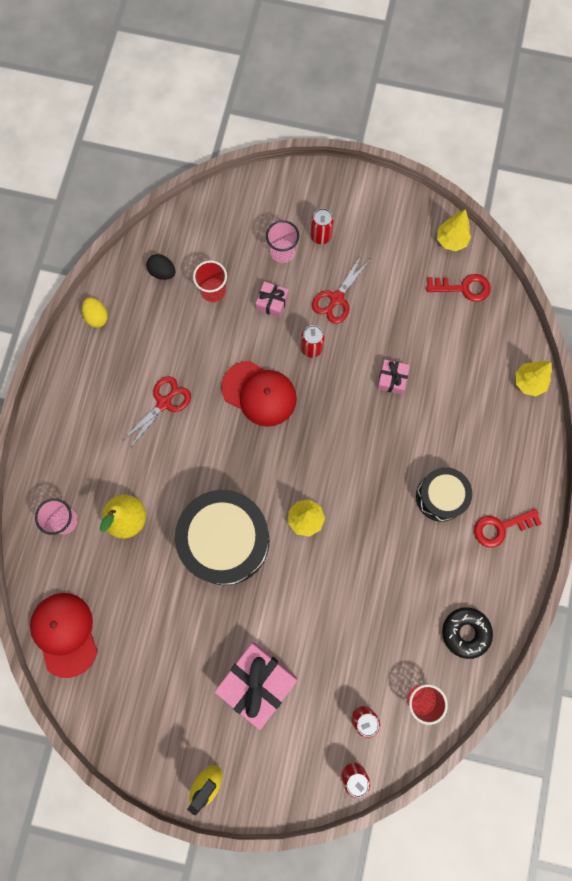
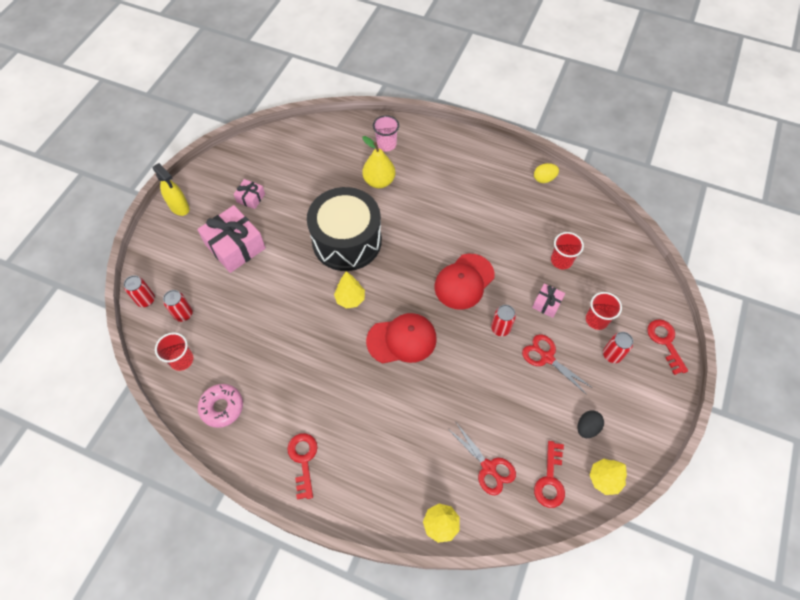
camera: 100 degrees right, 15 degrees down
(65, 634) = (306, 138): red cap -> red cap (402, 340)
(162, 272) = (580, 226): black egg -> black egg (587, 427)
(164, 403) = (466, 214): red scissors -> red scissors (488, 467)
(282, 252) = (596, 320): pink cup -> red cup
(296, 186) = (665, 342): none -> red key
(392, 379) = (462, 391): pink gift -> pink gift (251, 198)
(440, 497) = (344, 411): black drum -> none
(465, 632) = (222, 407): black donut -> pink donut

